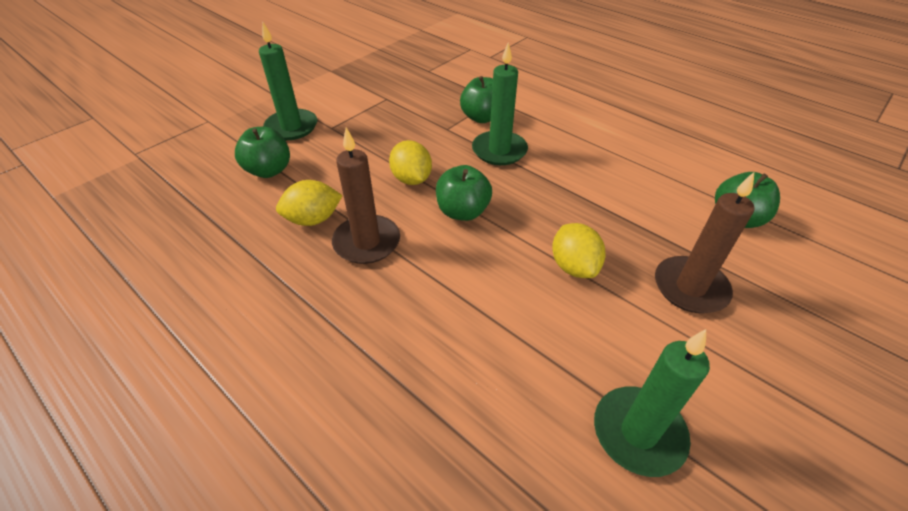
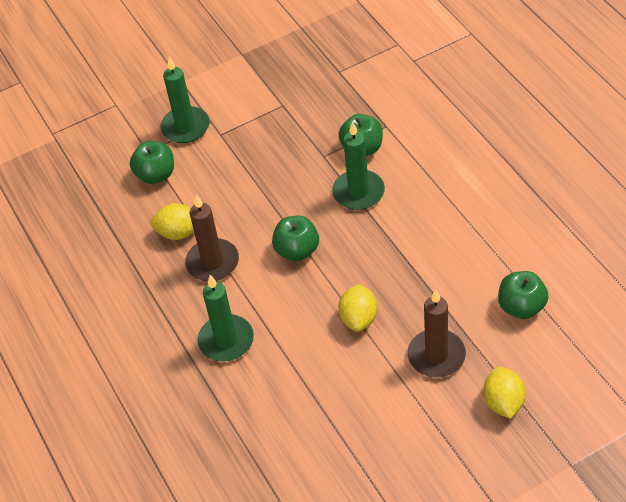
camera: 25 degrees right, 5 degrees up
(411, 179) = (269, 208): yellow lemon -> yellow lemon (503, 402)
(638, 433) = (333, 438): green candle -> green candle (226, 340)

